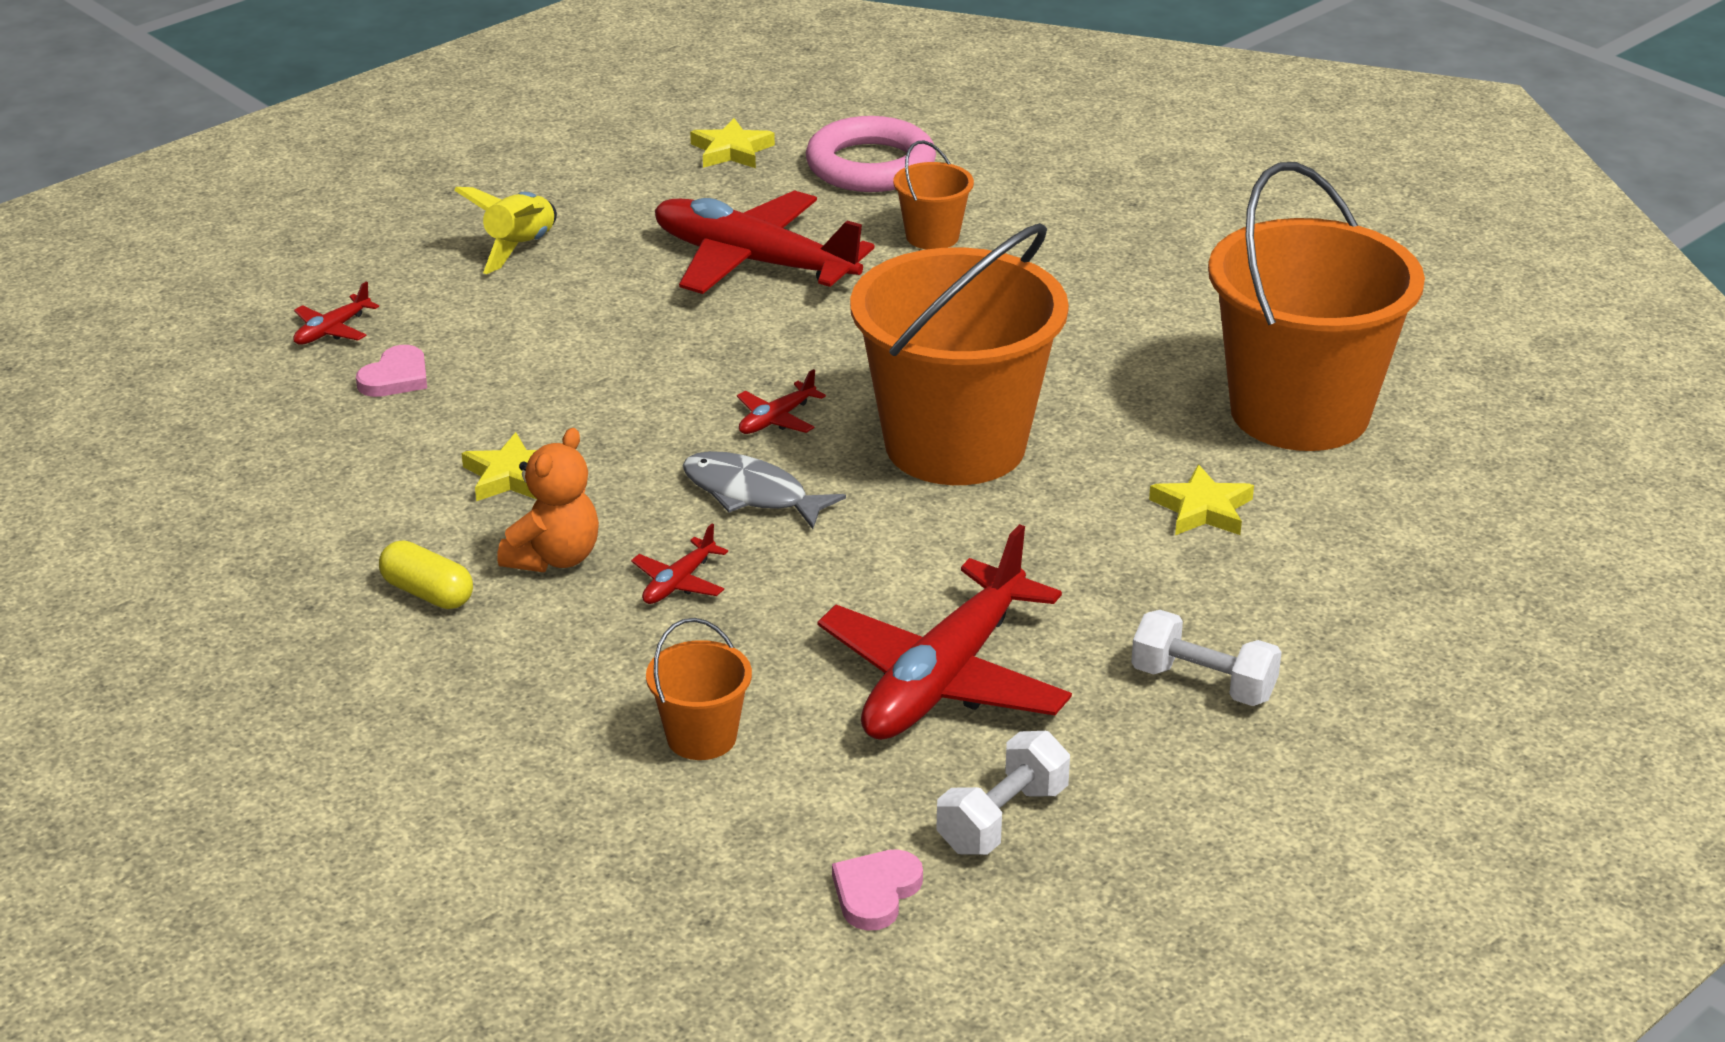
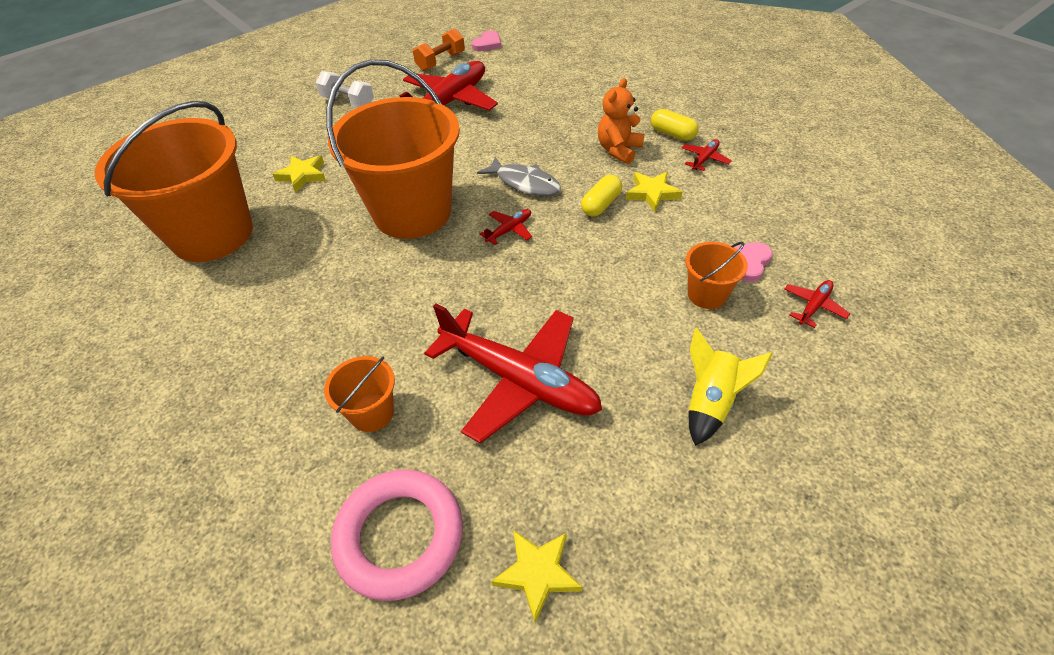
camera: 175 degrees left, 15 degrees up
(611, 457) = (601, 205): none -> yellow capsule
(679, 582) = (558, 139): red plane -> red plane (704, 159)
(701, 737) = (545, 83): orange bucket -> orange bucket (707, 294)
(1002, 819) = (441, 62): white dumbbell -> orange dumbbell

